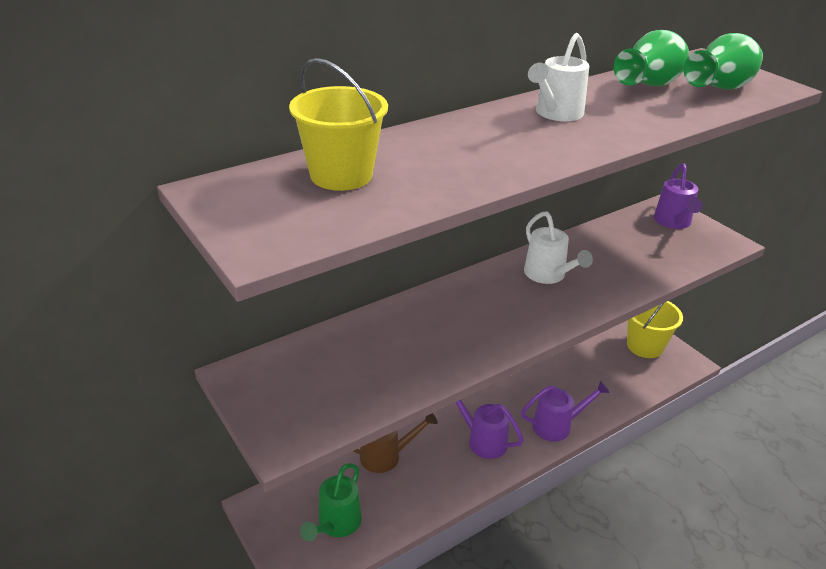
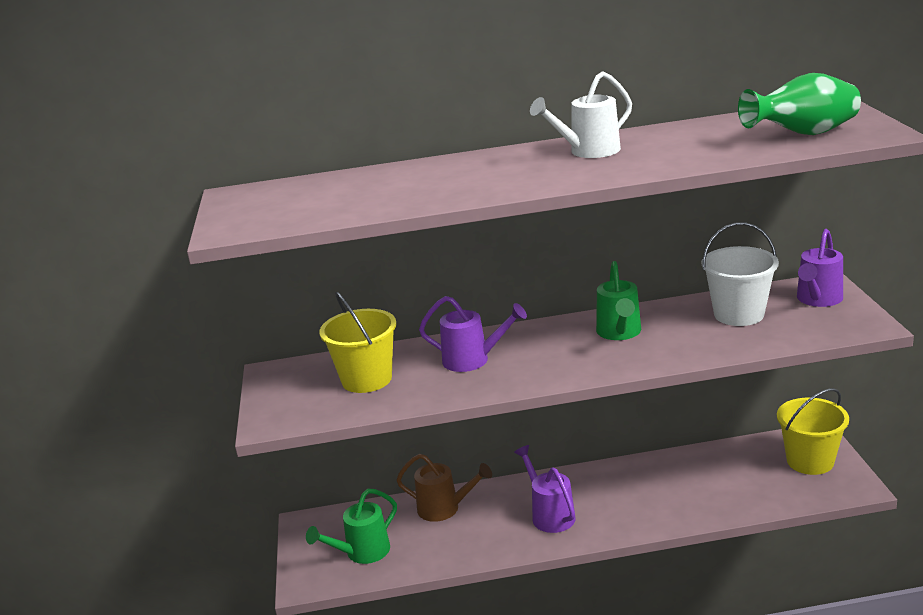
camera: 30 degrees right, 10 degrees down
(341, 175) = (340, 189): yellow bucket -> yellow bucket (366, 379)
(548, 275) = (619, 333): white watering can -> green watering can
(557, 426) = (641, 518): purple watering can -> purple watering can (473, 360)
(627, 243) = (739, 314): none -> white bucket
(649, 86) = (724, 130): green vase -> none

